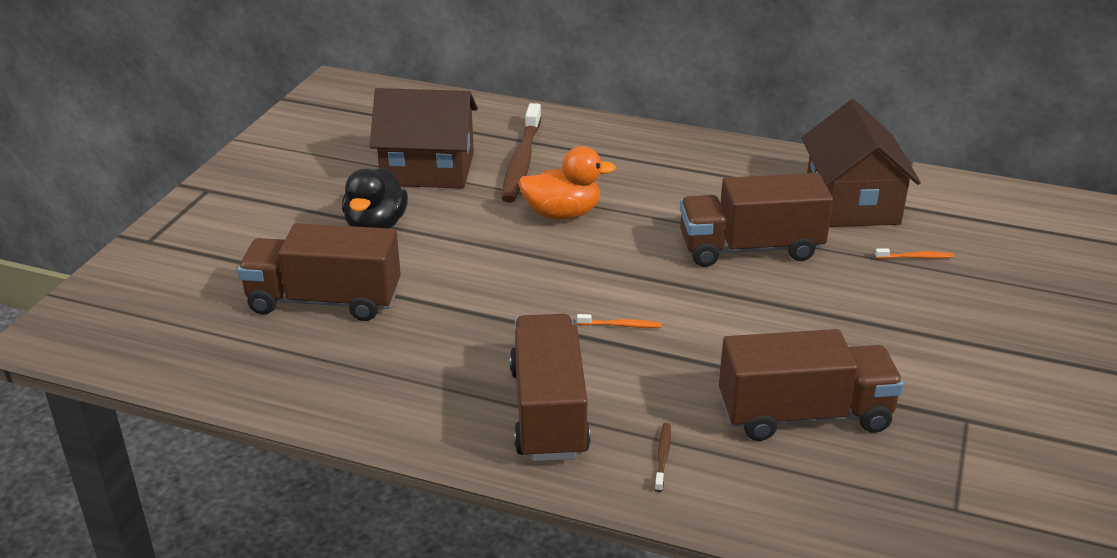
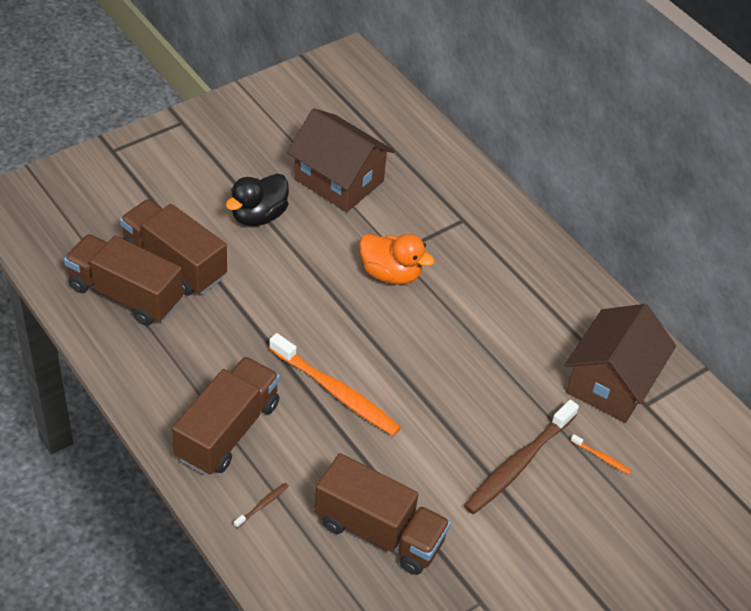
camera: 30 degrees right, 15 degrees up
(521, 161) = (410, 208): brown toothbrush -> brown toothbrush (519, 463)
(620, 325) = (335, 392): orange toothbrush -> orange toothbrush, size x2.47
(750, 248) = (489, 379): brown truck -> brown truck (125, 294)

